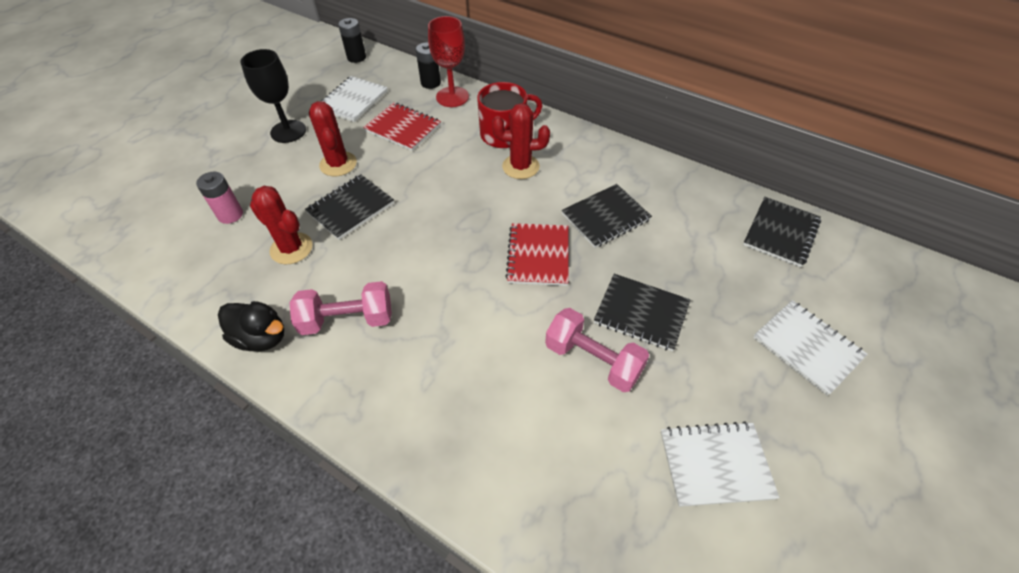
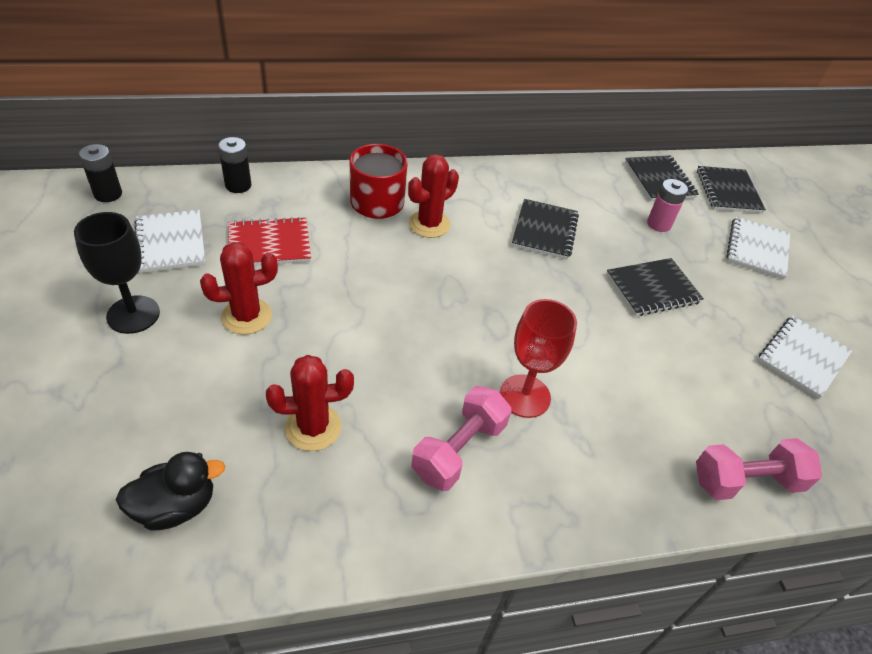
camera: 50 degrees left, 5 degrees down
(230, 215) = (189, 442): pink battery -> pink battery (659, 224)
(261, 337) = (402, 528): black duck -> black duck (176, 506)
(338, 164) = (246, 316): red cactus -> red cactus turned 45 degrees counterclockwise
(350, 208) = (321, 350): black notebook -> black notebook (728, 191)
(452, 97) = (280, 189): red goblet -> red goblet (525, 396)
(538, 256) = (536, 291): red notebook -> none
(593, 360) = (666, 343): pink dumbbell -> pink dumbbell (746, 481)
(807, 347) = (757, 249): white notebook -> white notebook turned 75 degrees counterclockwise

